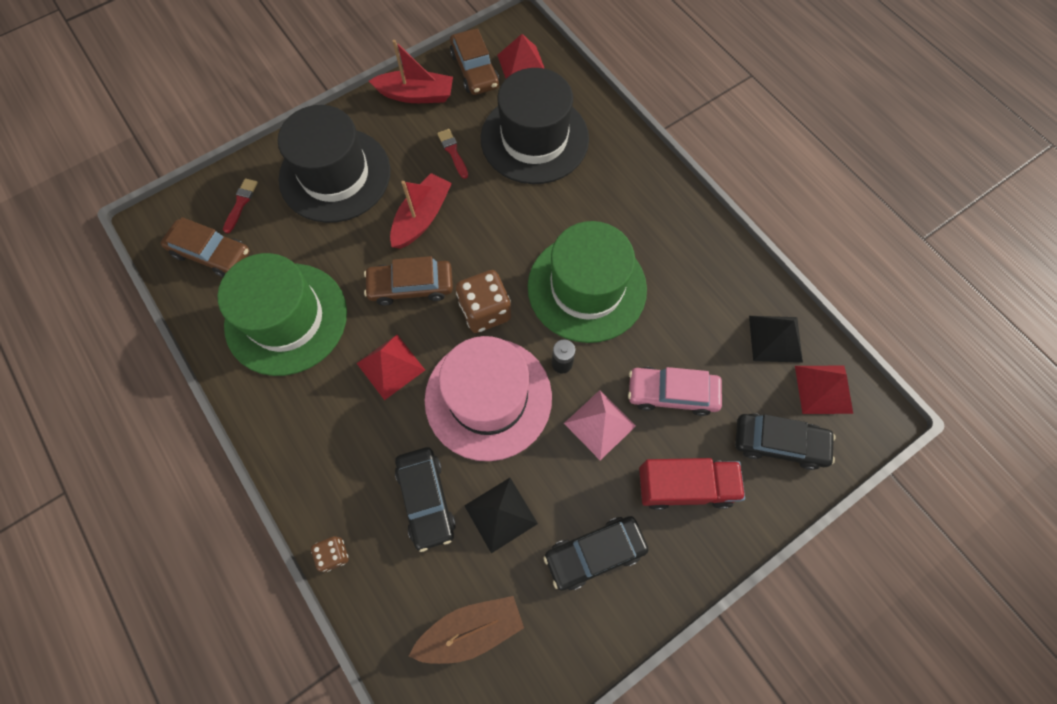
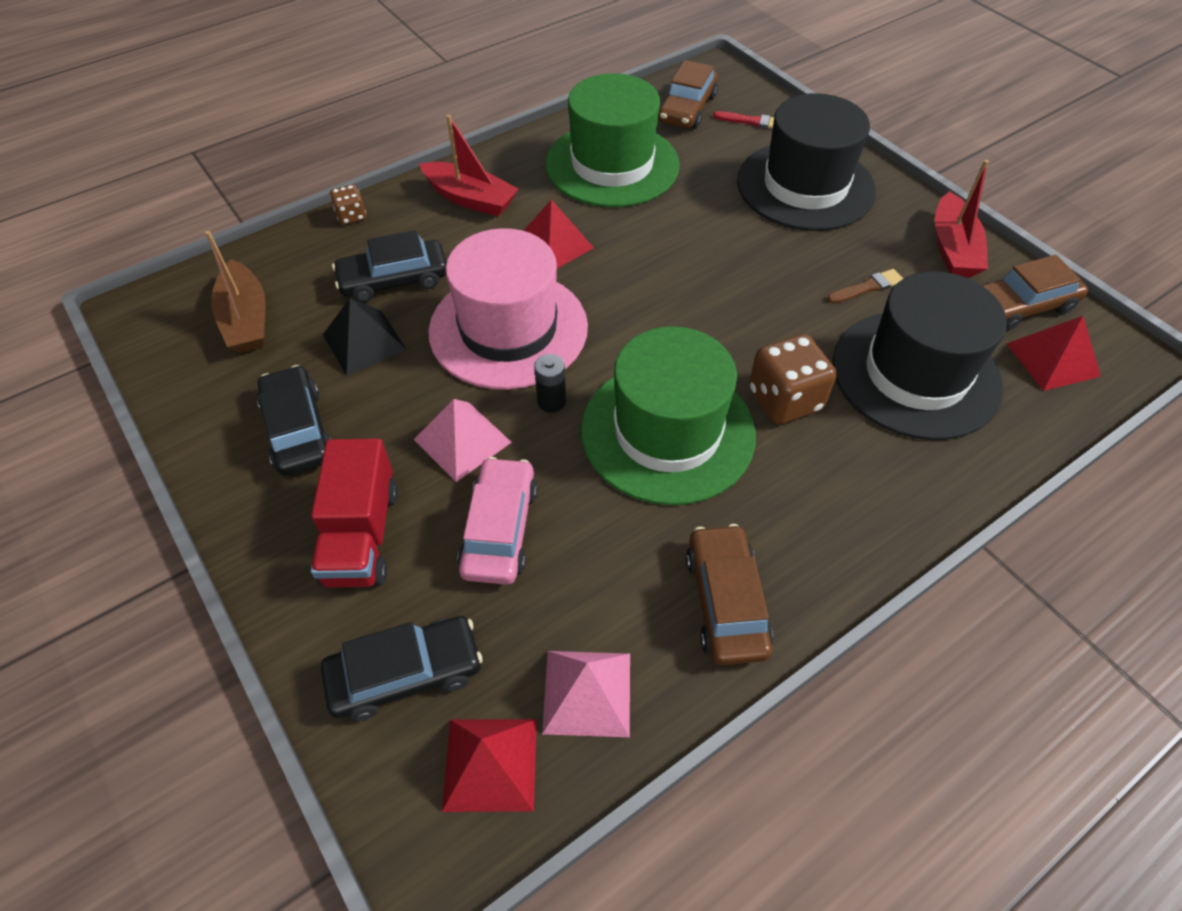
camera: 90 degrees right, 15 degrees down
(411, 286) = (658, 256): brown car -> brown car (726, 602)
(422, 218) = (757, 262): red boat -> red boat (470, 199)
(453, 152) = (867, 287): red brush -> brown brush
(485, 311) = (626, 324): brown dice -> brown dice (784, 399)
(775, 338) = (587, 692): black pyramid -> pink pyramid
(778, 443) = (405, 673): black car -> black car turned 120 degrees counterclockwise

